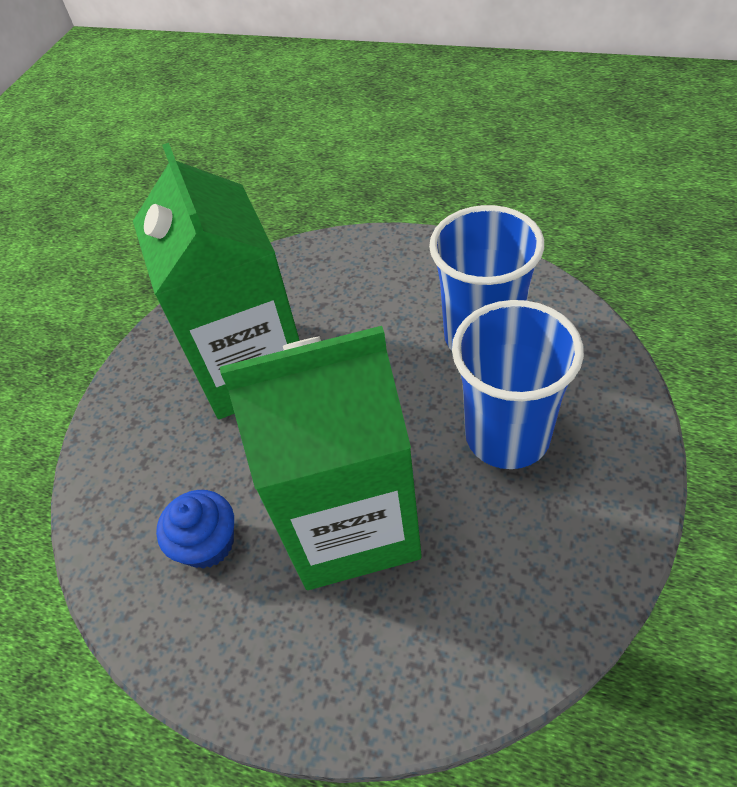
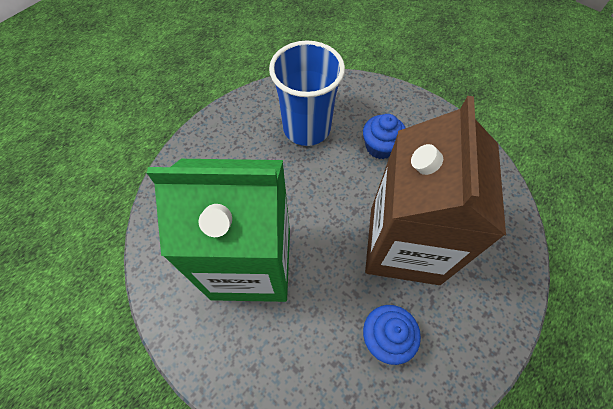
camera: 75 degrees left, 10 degrees up
(351, 522) = (404, 245): green carton -> brown carton
(507, 435) = (380, 147): blue cup -> blue cupcake

